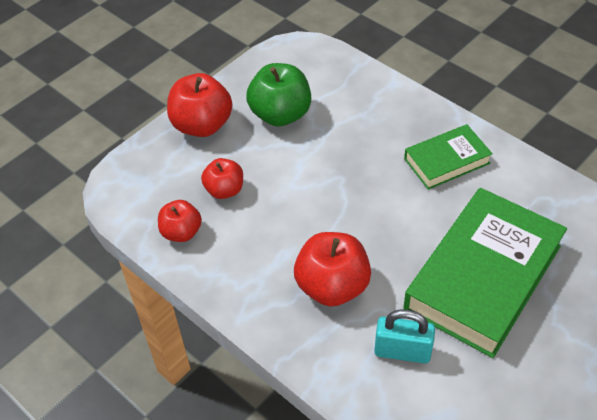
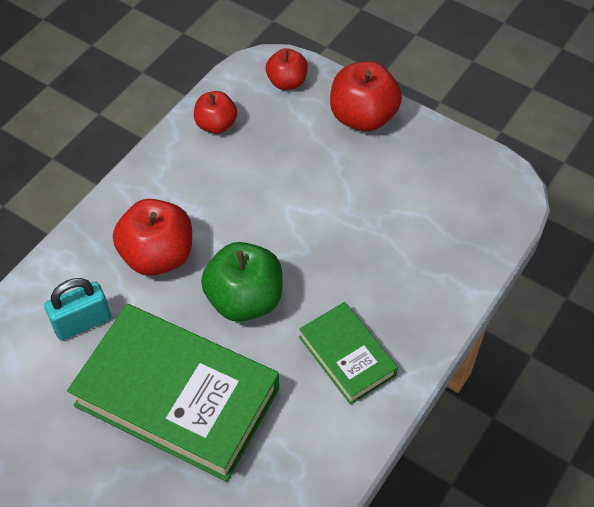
camera: 80 degrees right, 5 degrees up
(224, 190) = (274, 150): red apple -> red apple (287, 82)
(280, 114) = (392, 184): green apple -> green apple (245, 299)
(402, 351) = (82, 322): turquoise padlock -> turquoise padlock turned 60 degrees clockwise

